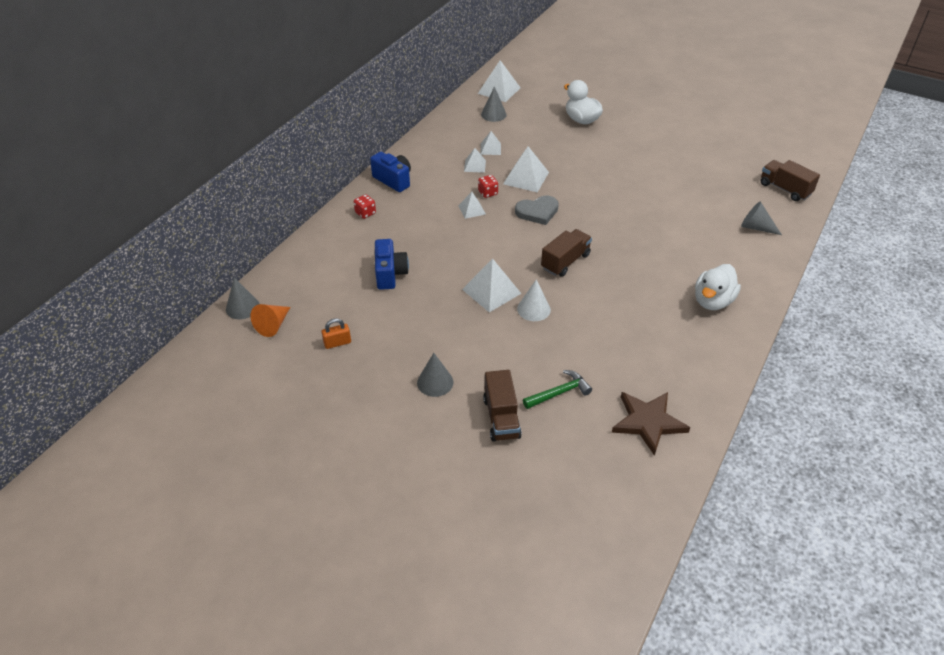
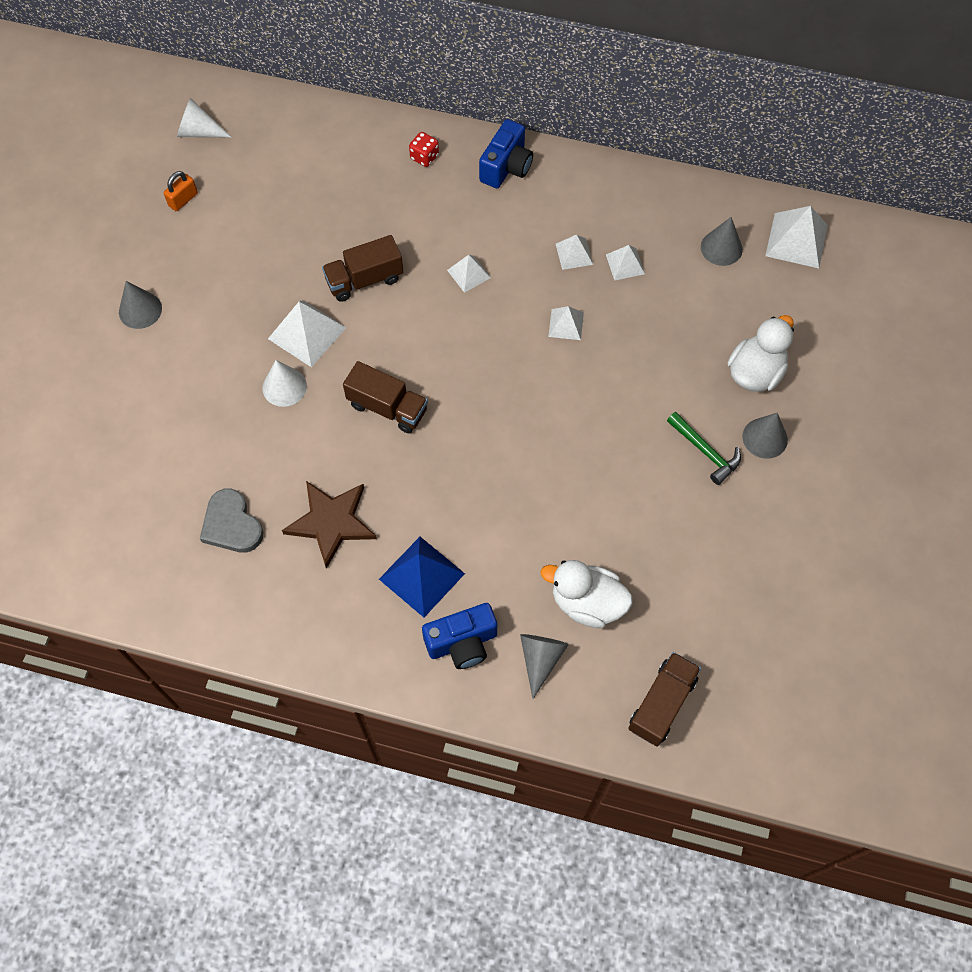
camera: 75 degrees right, 20 degrees up
(242, 307) = (221, 94): grey cone -> grey cone (765, 438)
(273, 325) = (199, 131): orange cone -> white cone
(337, 343) = (183, 200): orange padlock -> orange padlock turned 75 degrees clockwise
(390, 274) = (312, 217): blue camera -> blue camera (462, 643)
(488, 193) = (513, 284): red dice -> none
(501, 417) = (98, 387): brown truck -> brown truck (364, 280)
(526, 178) = (566, 324): white pyramid -> white pyramid, size x0.58
(537, 212) = (488, 354): grey heart -> grey heart (231, 524)
(559, 392) = (146, 440): green hammer -> green hammer (705, 452)
(648, 422) = (115, 543): brown star -> brown star (331, 522)
(695, 266) = (421, 576): none -> blue pyramid
(712, 301) = (350, 604): white duck -> white duck (587, 603)

